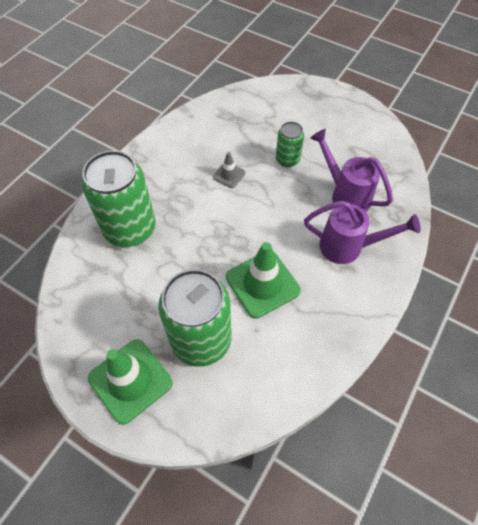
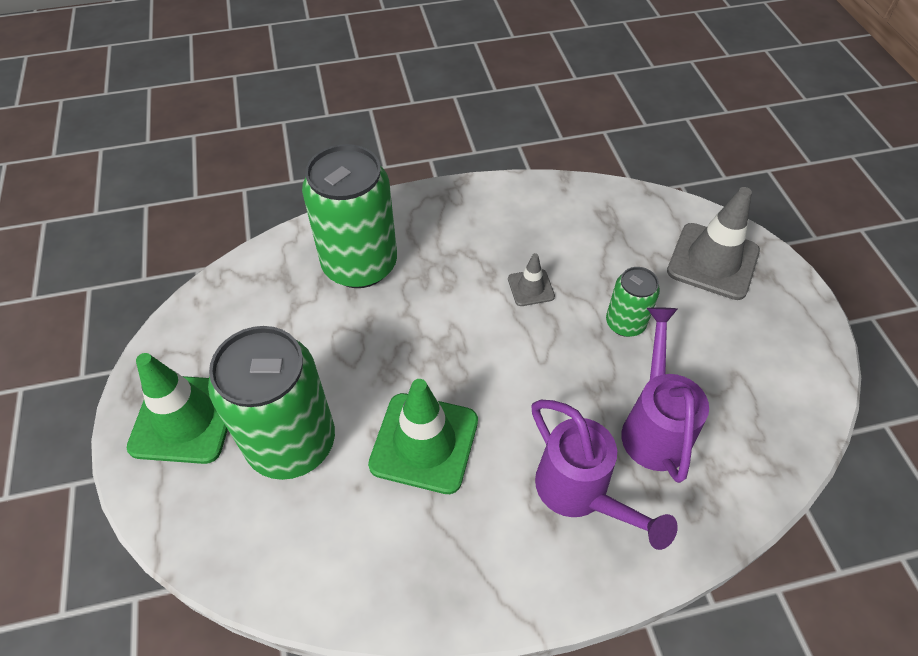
camera: 45 degrees right, 5 degrees down
(293, 104) = (713, 261): none -> grey traffic cone

